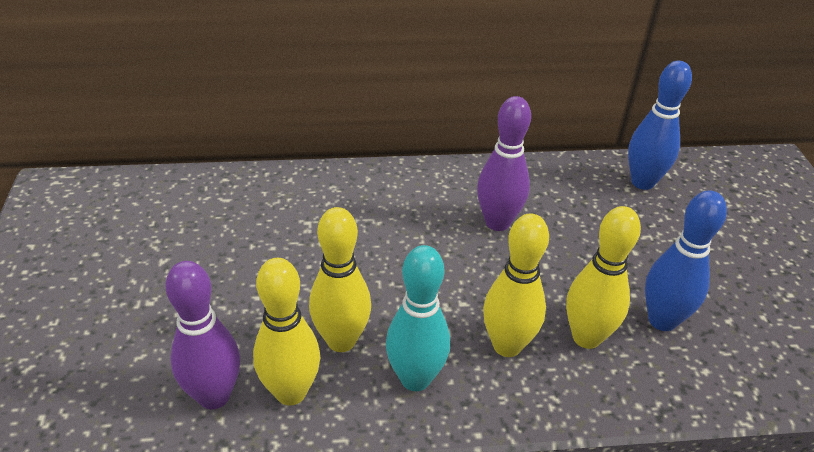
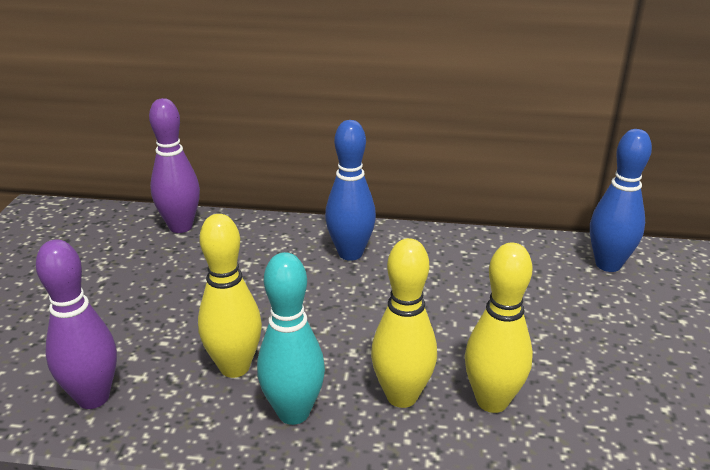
camera: 15 degrees right, 10 degrees down
(291, 392) = (166, 405): yellow bowling pin -> none
(497, 222) = (436, 283): purple bowling pin -> purple bowling pin (180, 227)
(662, 320) = (585, 397): blue bowling pin -> blue bowling pin (350, 253)

